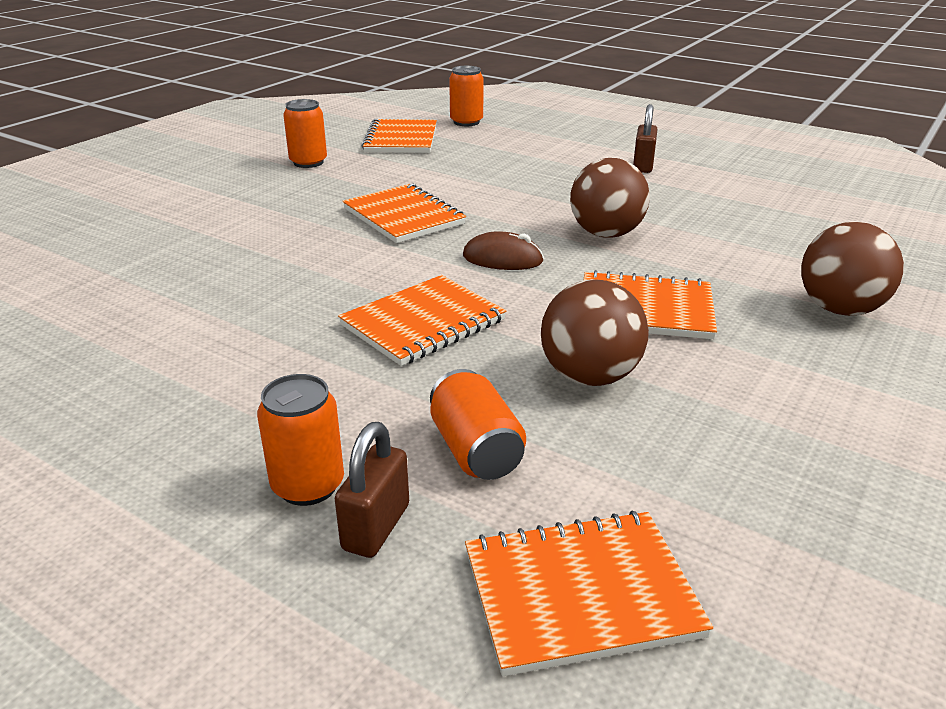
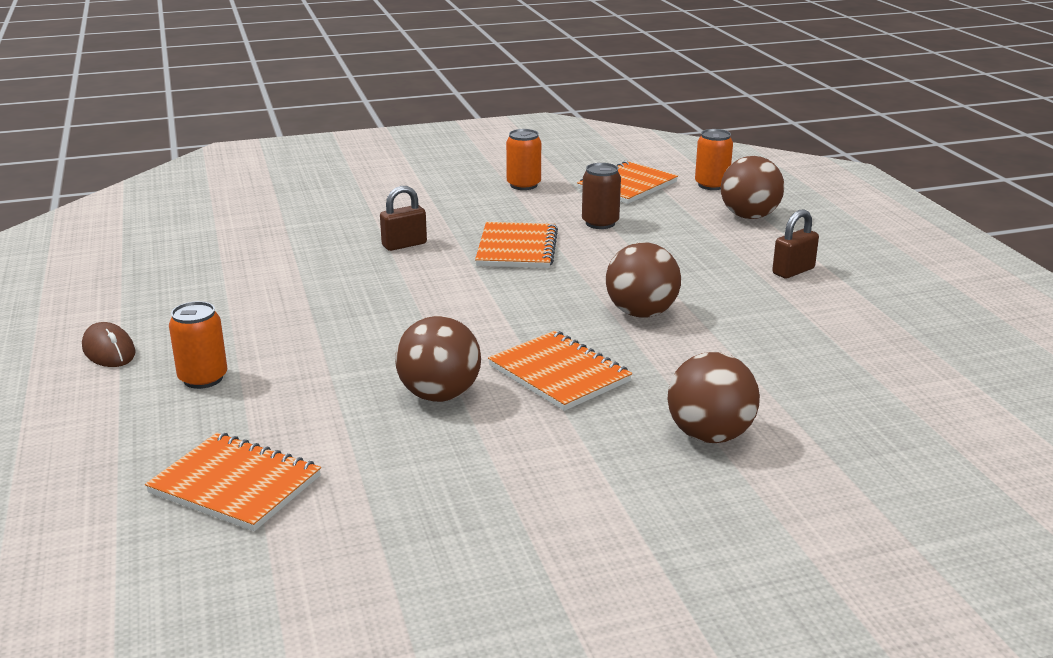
camera: 40 degrees right, 5 degrees down
(376, 527) = (200, 411): brown padlock -> brown padlock (404, 245)
(423, 323) = (402, 323): orange notebook -> none
(435, 174) = (600, 223): none -> brown can
(475, 450) = (305, 401): orange can -> none
(502, 259) = (528, 302): brown mouse -> brown mouse (109, 350)
(537, 137) = (749, 216): none -> brown ball

